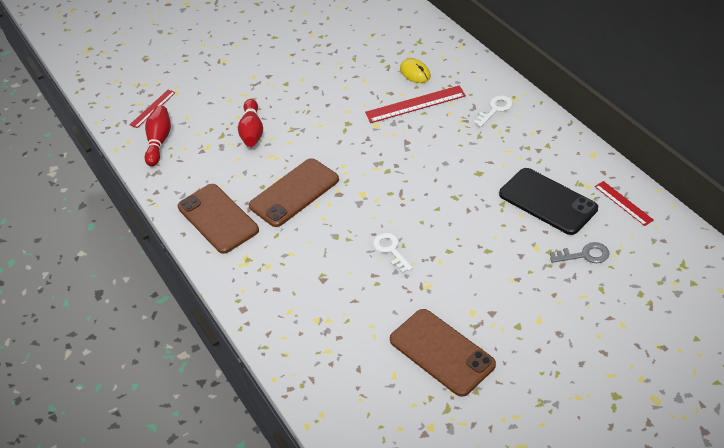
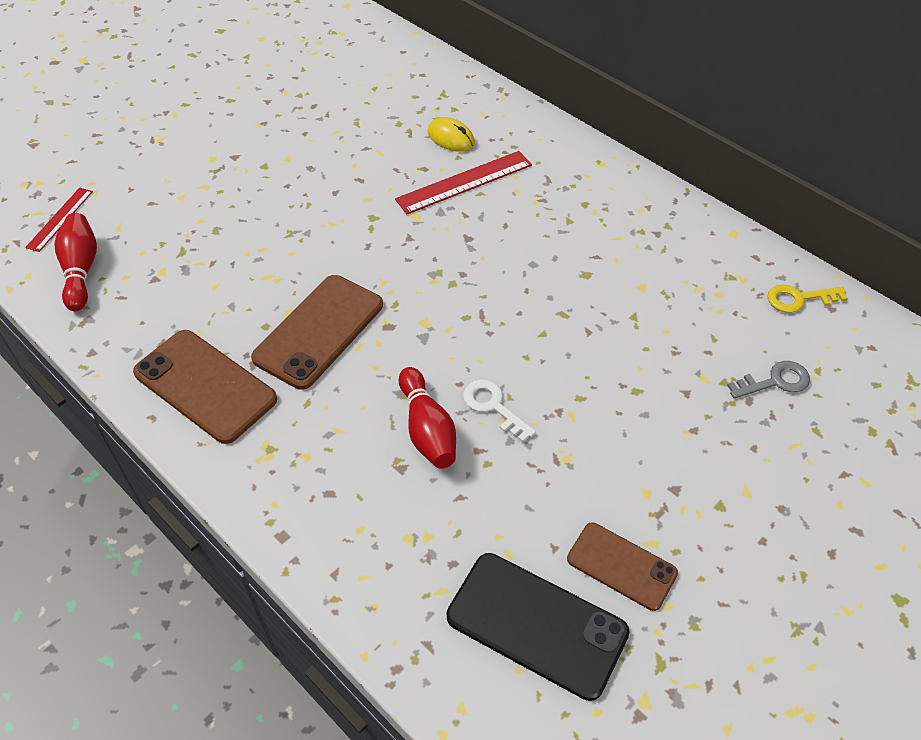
camera: 20 degrees left, 5 degrees up
(252, 131) = (229, 241): red bowling pin -> red bowling pin (427, 429)
(441, 352) = (621, 566): brown phone -> brown phone, size x0.63
(495, 109) = (579, 181): white key -> none
(547, 201) = (696, 307): black phone -> black phone (536, 625)
(623, 203) = (799, 299): red ruler -> yellow key

